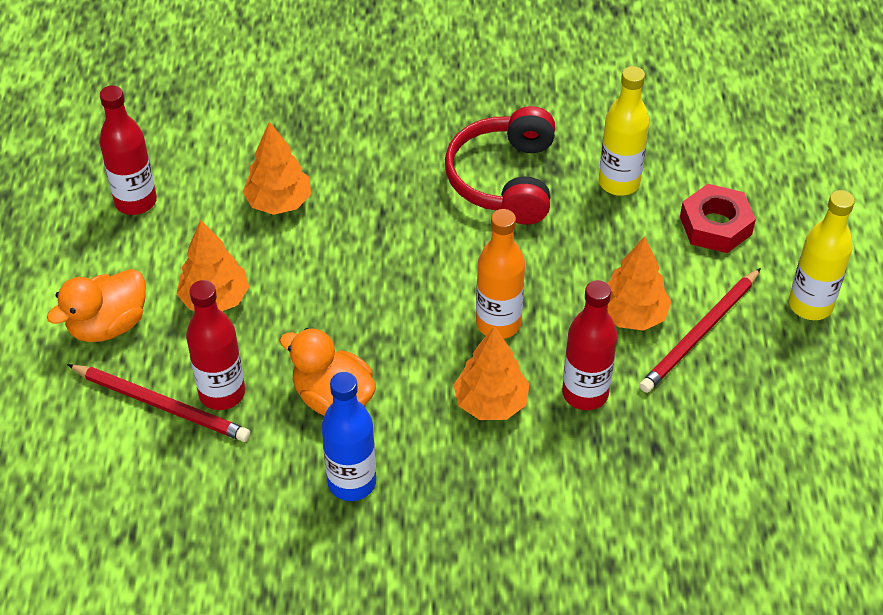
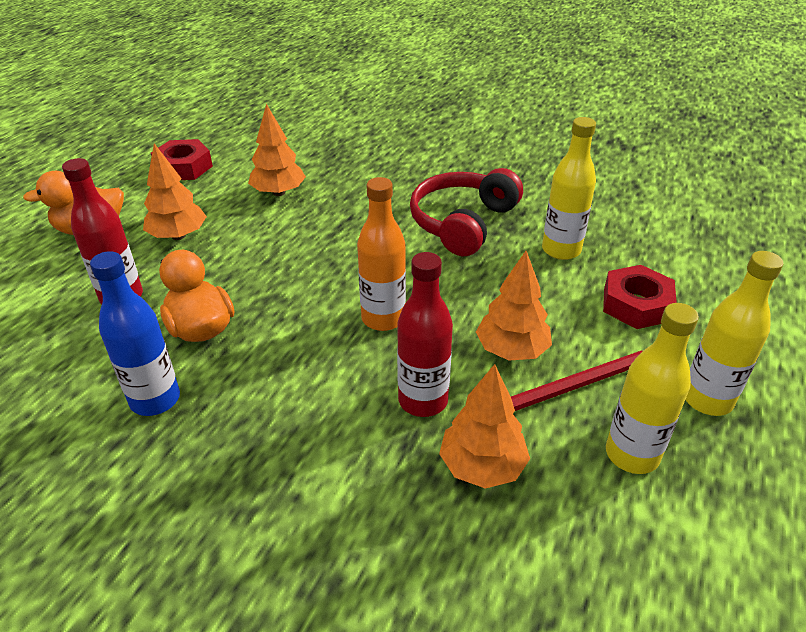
camera: 25 degrees right, 10 degrees down
(136, 201) = (184, 167): red bottle -> red nut
(161, 405) = (71, 290): red pencil -> none
(491, 402) = (329, 378): orange tree -> orange tree (482, 466)
(773, 378) = (632, 454): none -> yellow bottle

